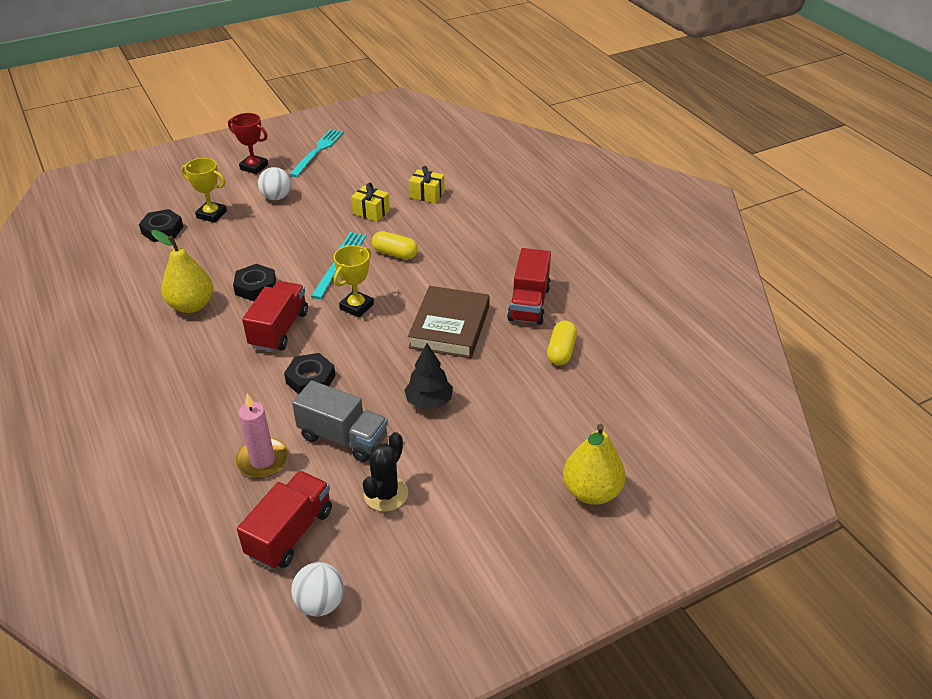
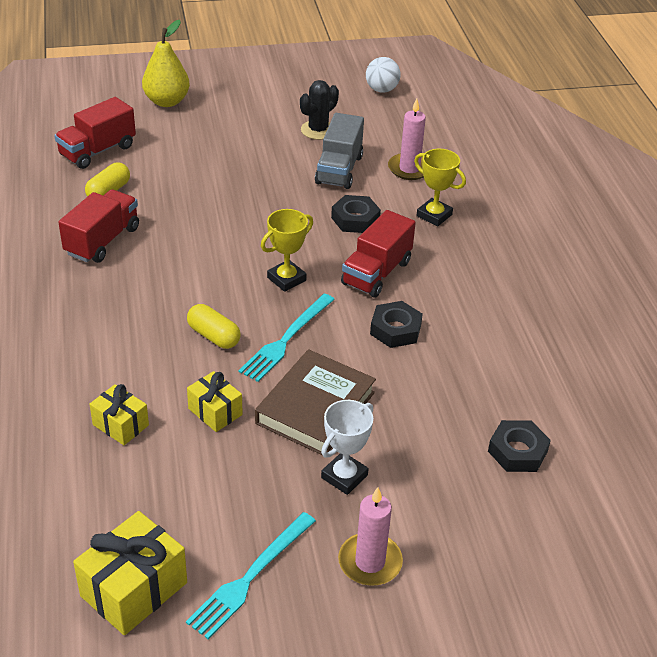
camera: 165 degrees left, 0 degrees up
(191, 305) = (472, 322): yellow pear -> none
(211, 215) = (446, 464): yellow trophy -> yellow trophy (434, 215)
(254, 167) = (370, 562): red trophy -> pink candle
(276, 197) = (344, 476): white ball -> white trophy
(290, 533) = (395, 124): red truck -> red truck (97, 151)
(343, 438) = (339, 170): grey truck -> grey truck turned 120 degrees counterclockwise
(375, 138) = (134, 589): none -> yellow gift
(429, 402) = (255, 179): black tree -> none
(449, 327) = (199, 236): brown book -> brown book (315, 408)

